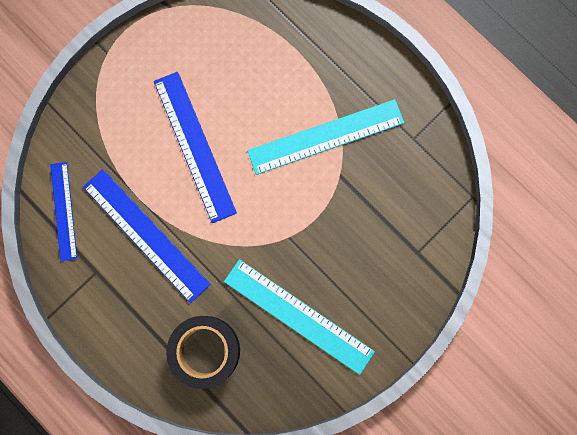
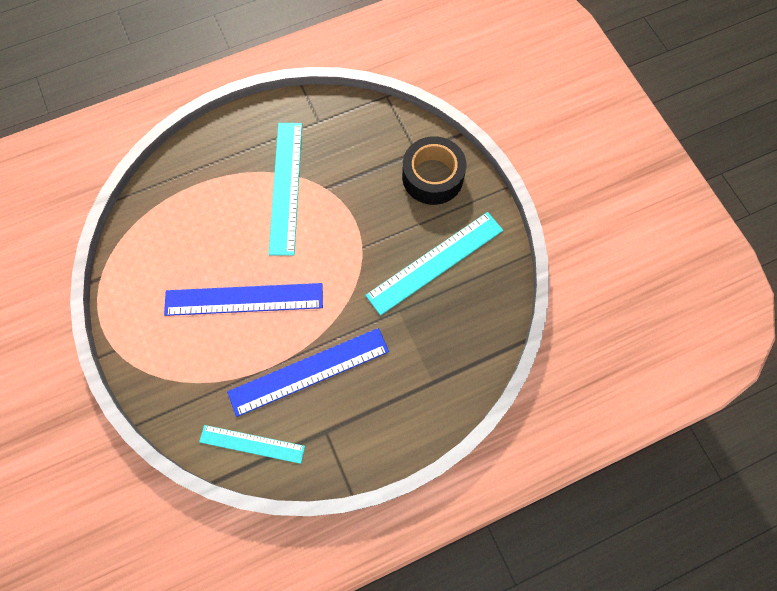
camera: 70 degrees left, 10 degrees down
(63, 211) = (252, 444): blue ruler -> turquoise ruler
(205, 350) = (438, 353): black tape -> black tape (432, 177)

